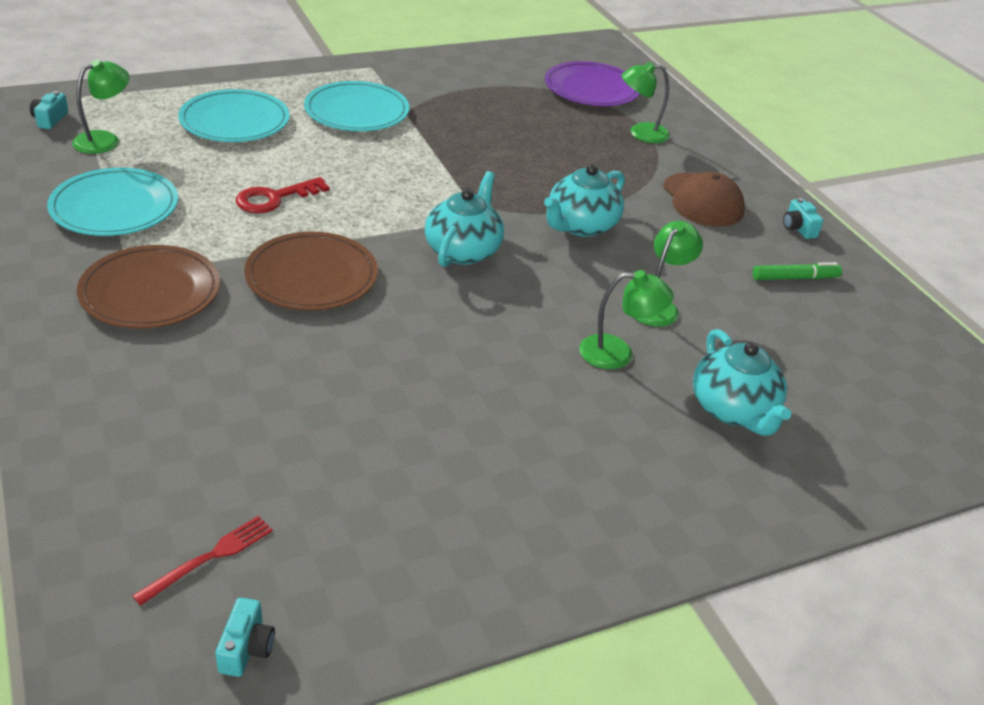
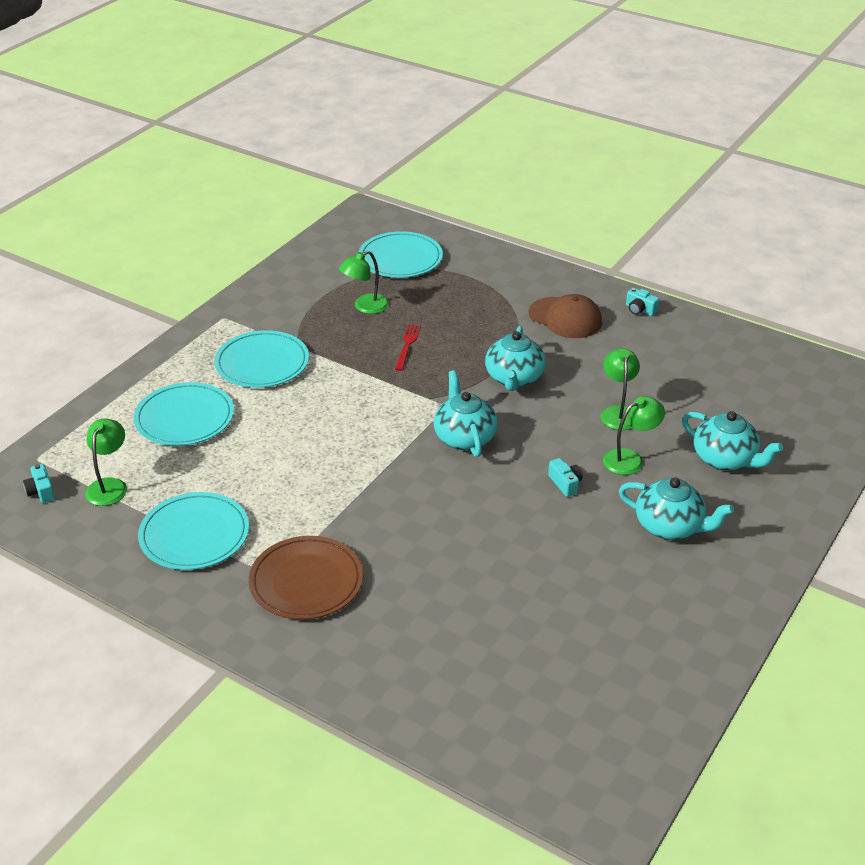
camera: 30 degrees left, 0 degrees up
(209, 558) = (558, 716): red fork -> red fork (407, 345)
(246, 648) = (635, 748): turquoise camera -> turquoise camera (565, 484)
(275, 198) = (296, 466): red key -> none
(311, 276) = (394, 510): brown plate -> none
(583, 441) = (670, 527): none -> turquoise teapot
(591, 89) = (400, 259): purple plate -> turquoise plate
(640, 133) = (472, 282): green lamp -> green lamp (365, 307)
(795, 278) = (672, 349): green marker -> none

